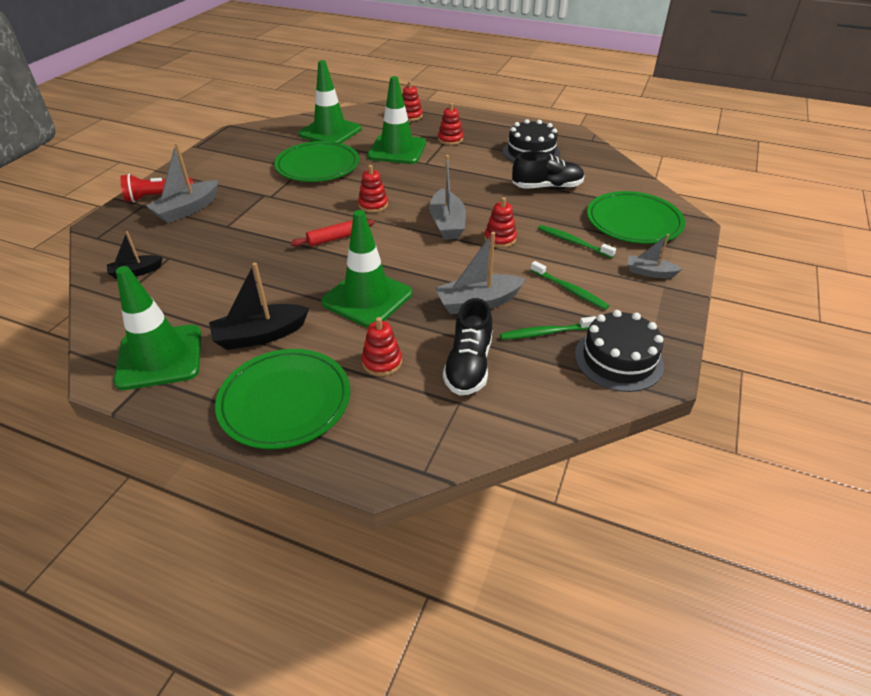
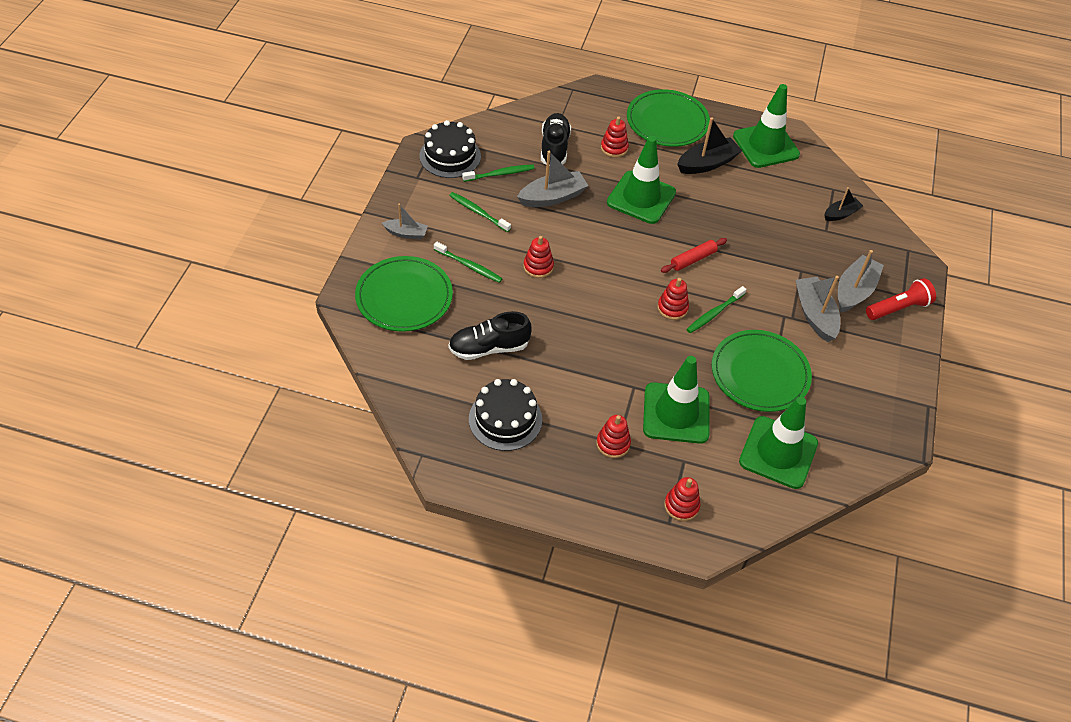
camera: 170 degrees right, 10 degrees up
(335, 200) = (714, 313): none -> green toothbrush
(447, 224) = (591, 284): grey boat -> grey boat (815, 315)

